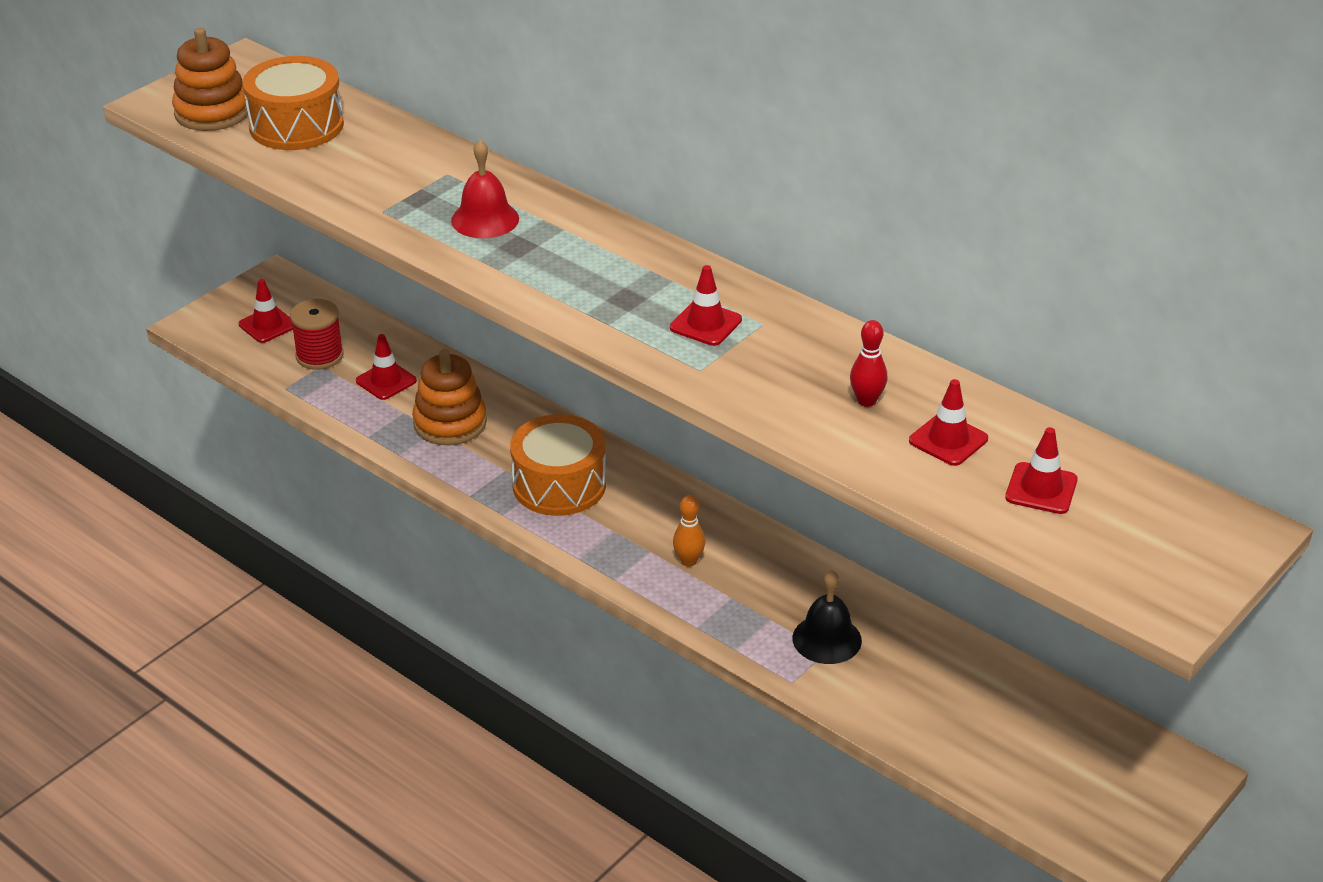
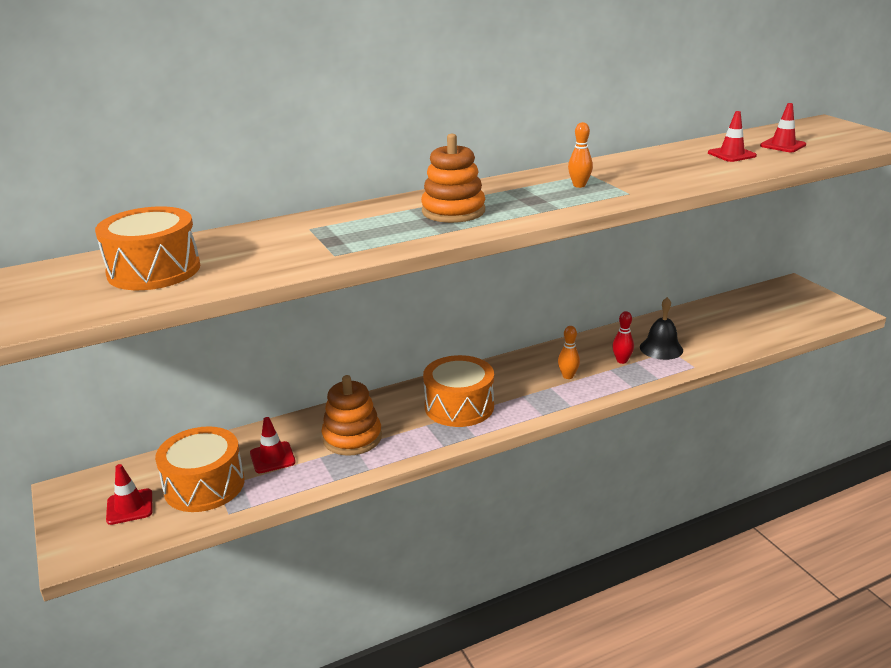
camera: 65 degrees left, 10 degrees down
(212, 112) = (70, 302): orange stacking toy -> orange stacking toy (453, 211)
(319, 356) = (204, 485): red spool -> orange drum
(485, 219) = (389, 224): red bell -> none
(705, 324) = (579, 185): red traffic cone -> orange bowling pin
(866, 401) = (685, 164): red bowling pin -> red bowling pin (621, 361)

